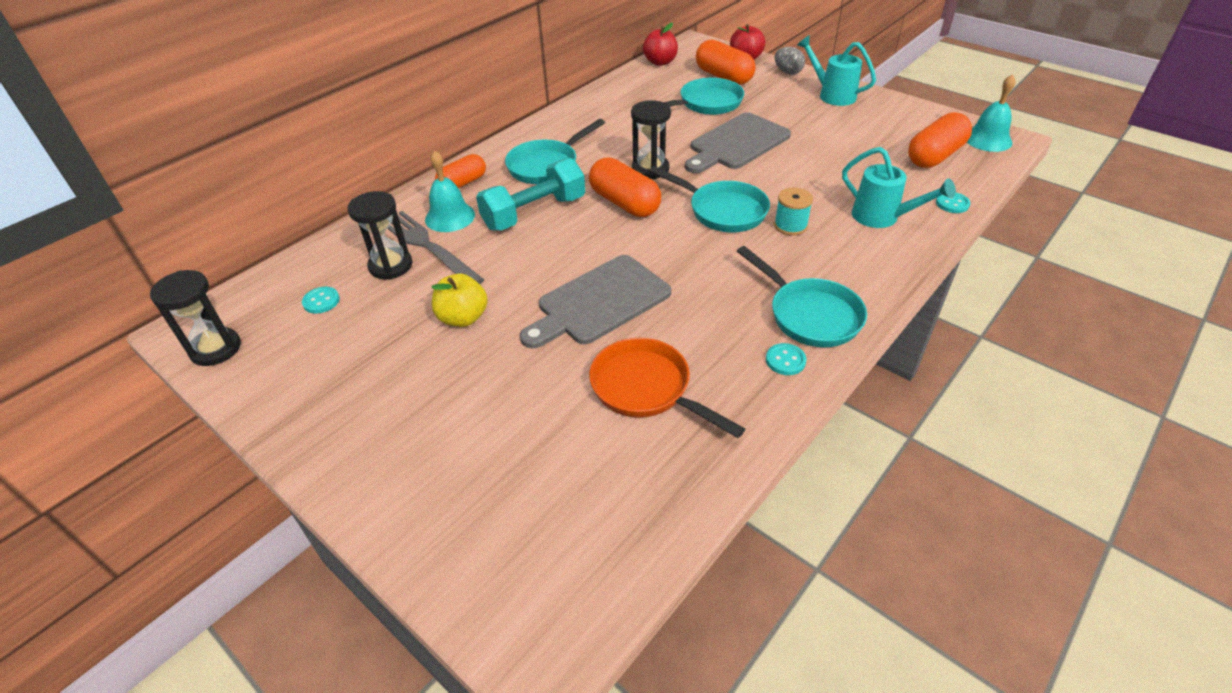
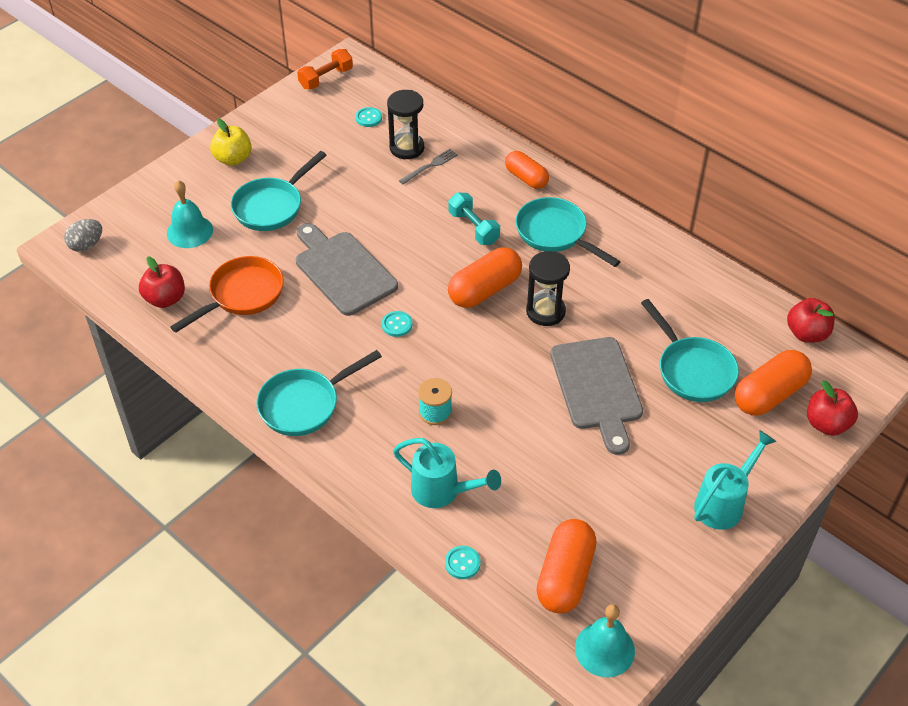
camera: 90 degrees right, 5 degrees up
(215, 349) = (326, 78): black hourglass -> orange dumbbell
(428, 246) = (430, 166): grey fork -> grey fork, size x0.53
(450, 217) = (472, 174): turquoise bell -> turquoise bell (189, 231)
(463, 318) = (337, 194): yellow apple -> yellow apple (233, 159)
(534, 213) = (473, 228): turquoise dumbbell -> turquoise dumbbell, size x0.65
(661, 474) = (165, 299): none -> red apple
(722, 211) = (465, 362): turquoise pan -> turquoise pan (272, 206)
(736, 143) = (597, 388): grey cutting board -> grey cutting board turned 150 degrees counterclockwise
(785, 360) = (254, 380): turquoise button -> turquoise button (397, 325)
(787, 72) = (789, 465): grey egg -> grey egg (86, 245)
(882, 217) = (442, 491): turquoise watering can -> turquoise watering can turned 105 degrees counterclockwise
(934, 156) = (565, 576): orange capsule -> orange capsule turned 60 degrees clockwise

